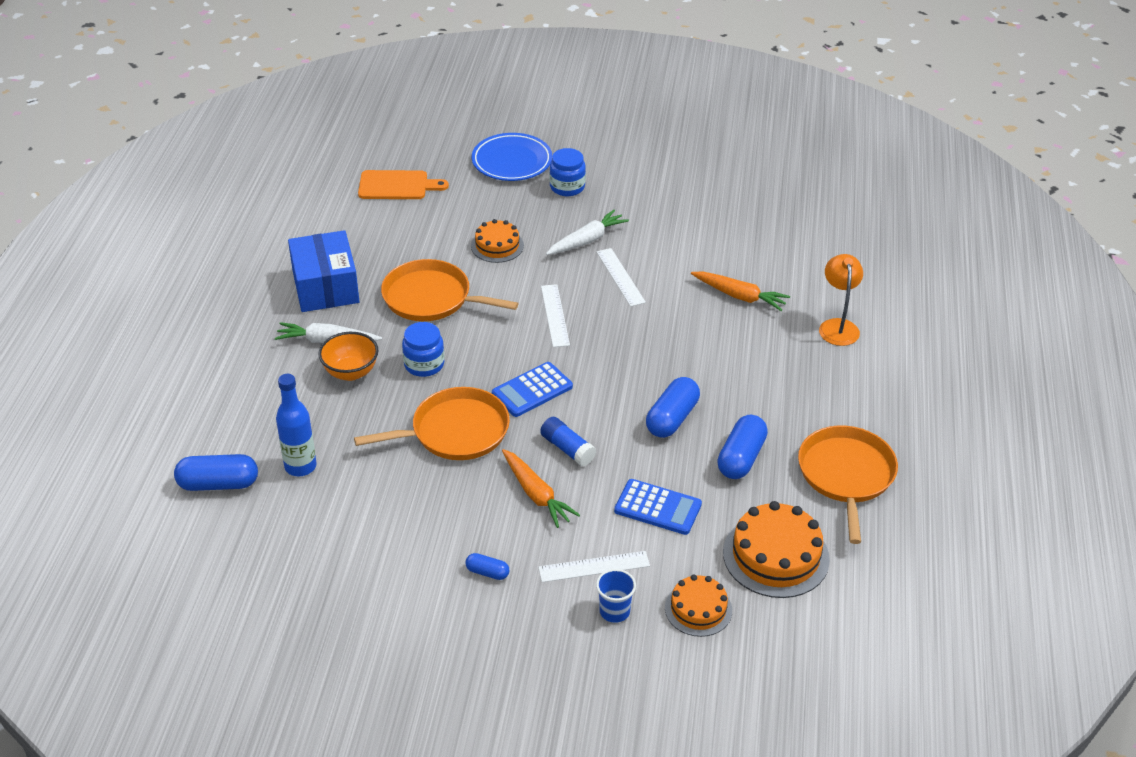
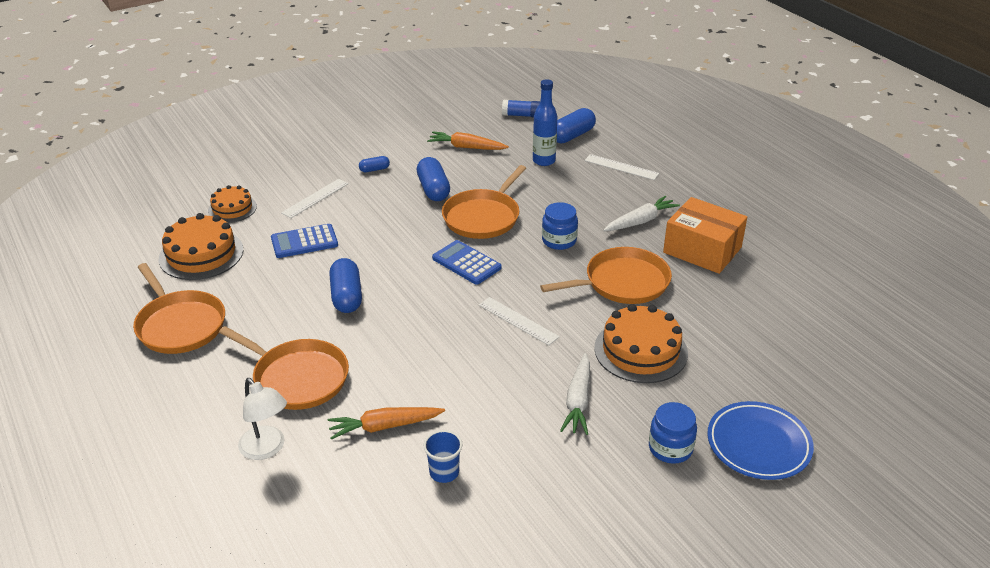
camera: 140 degrees right, 5 degrees down
(325, 287) = (702, 250): blue box -> orange box
(351, 372) = (595, 213): orange bowl -> none
(397, 185) = (800, 354): orange cutting board -> none
(497, 245) = (640, 350): orange cake -> orange cake, size x1.63
(532, 390) = (466, 263): blue calculator -> blue calculator turned 60 degrees counterclockwise
(536, 494) = (390, 212): orange carrot -> orange carrot (466, 147)
(567, 449) = (399, 243): blue glue stick -> blue glue stick (522, 115)
(614, 611) = (282, 186): blue cup -> blue cup (444, 472)
(620, 277) = (507, 383): white ruler -> white ruler (621, 167)
(741, 458) = (271, 297): blue capsule -> blue capsule (433, 189)
(775, 367) = (297, 378): none -> orange pan
(838, 326) = (267, 449): orange lamp -> white lamp

